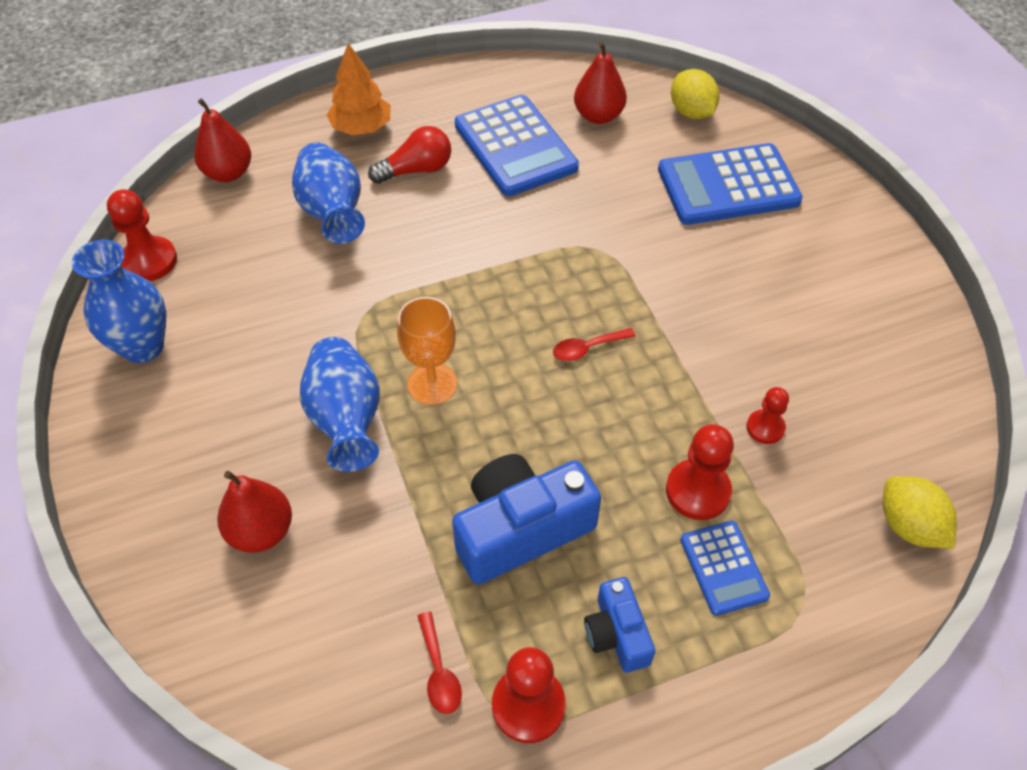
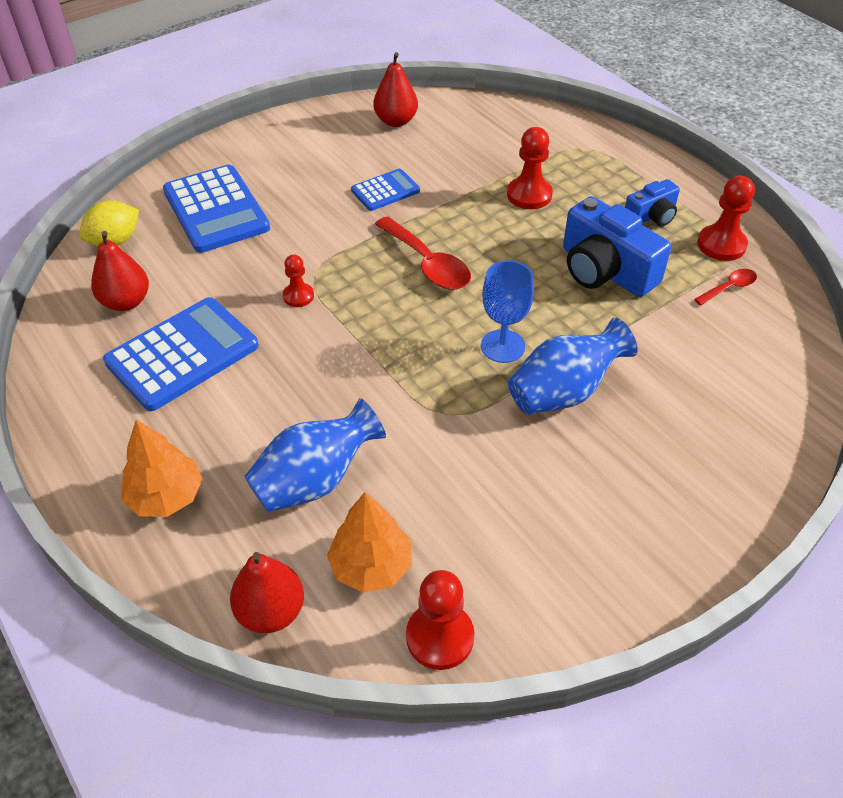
camera: 105 degrees left, 5 degrees down
(143, 346) = (558, 586): blue vase -> none
(233, 233) = (371, 566): none -> orange tree
(261, 531) = (693, 414): red pear -> red pear (396, 121)
(416, 170) = (232, 425): red light bulb -> none
(432, 384) = (502, 346): orange goblet -> blue goblet
(587, 348) = (427, 263): red spoon -> red spoon, size x1.87
(723, 568) = (579, 179): blue calculator -> blue calculator (385, 191)
(765, 428) = (463, 171): red pawn -> red pawn (298, 296)
(908, 526) = (509, 114): yellow lemon -> none

